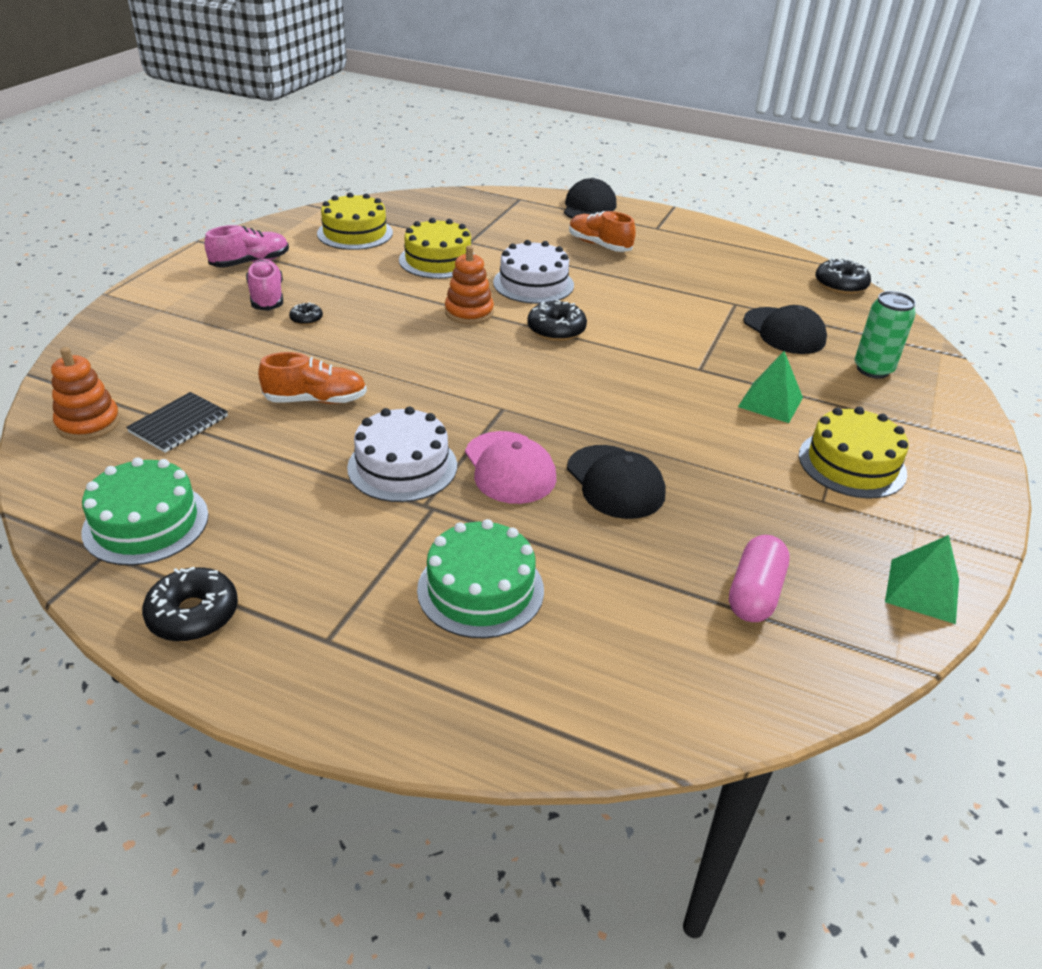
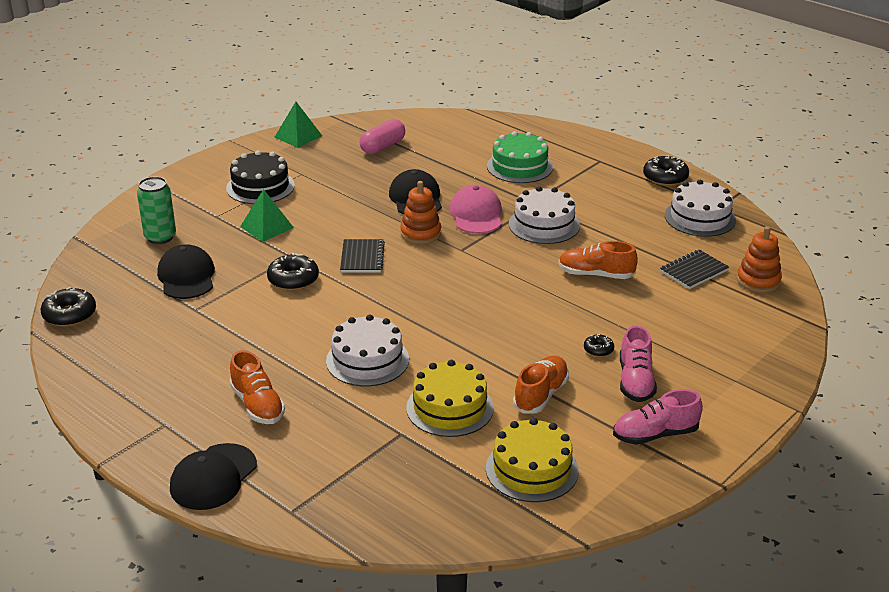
camera: 160 degrees left, 5 degrees down
(146, 523) = (700, 218): green cake -> white cake
(358, 277) = (541, 395): none -> orange shoe
(469, 312) = (447, 335): orange stacking toy -> orange stacking toy (420, 233)
(556, 330) = (380, 306): black donut -> black donut (293, 279)
(618, 379) = (362, 258): none -> black notebook
(852, 464) = (260, 187): yellow cake -> black cake

